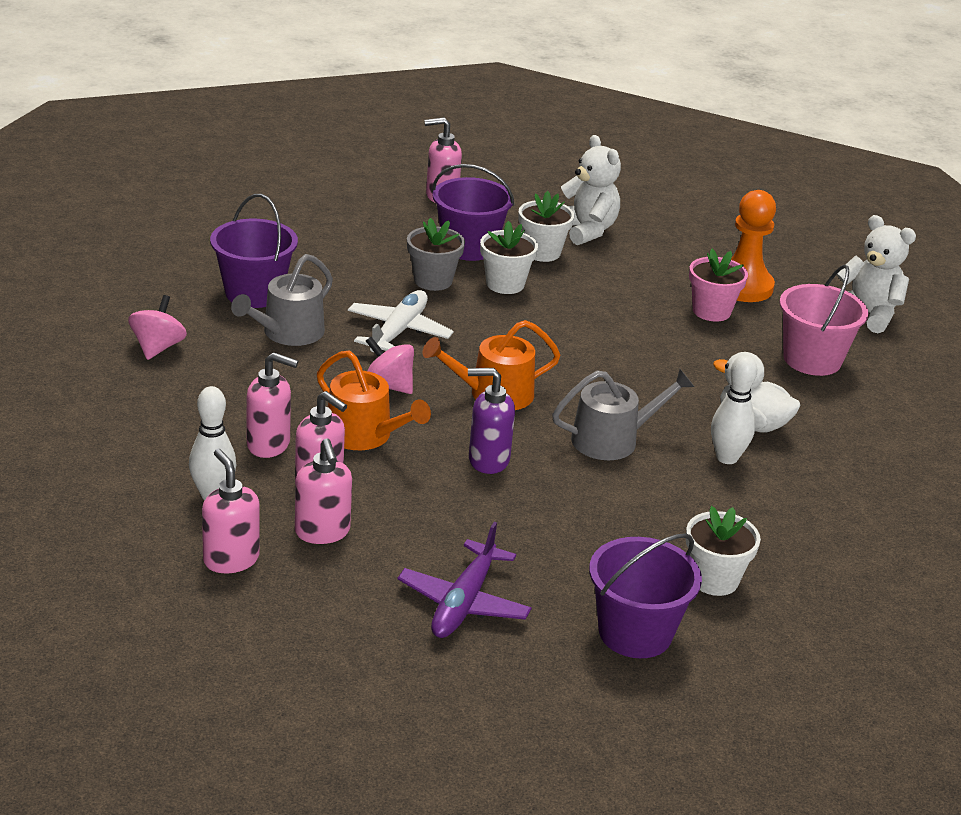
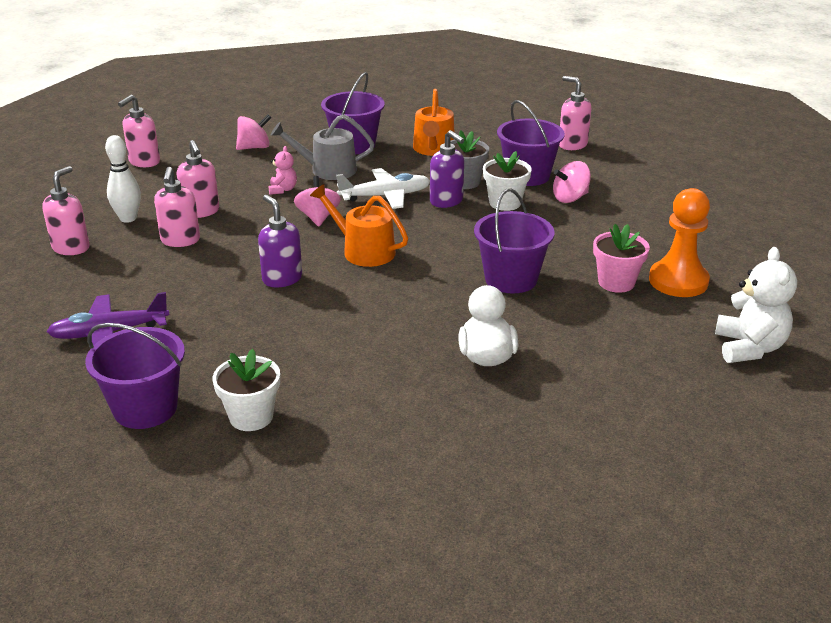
camera: 55 degrees right, 0 degrees up
(293, 377) = (283, 190): none -> pink teddy bear
(322, 532) = (131, 261): pink soap dispenser -> pink soap dispenser (144, 162)
(364, 435) = (252, 232): orange watering can -> orange watering can (433, 149)
(458, 308) = (446, 201): none -> purple soap dispenser
(542, 252) = (570, 198): white flower pot -> pink spinning top
(586, 230) = (631, 200): white teddy bear -> none
(612, 440) = (374, 310): grey watering can -> none
(644, 351) = (511, 279): none -> purple bucket
(727, 458) = (422, 363): white bowling pin -> none
(812, 359) = (628, 348): pink bucket -> none

